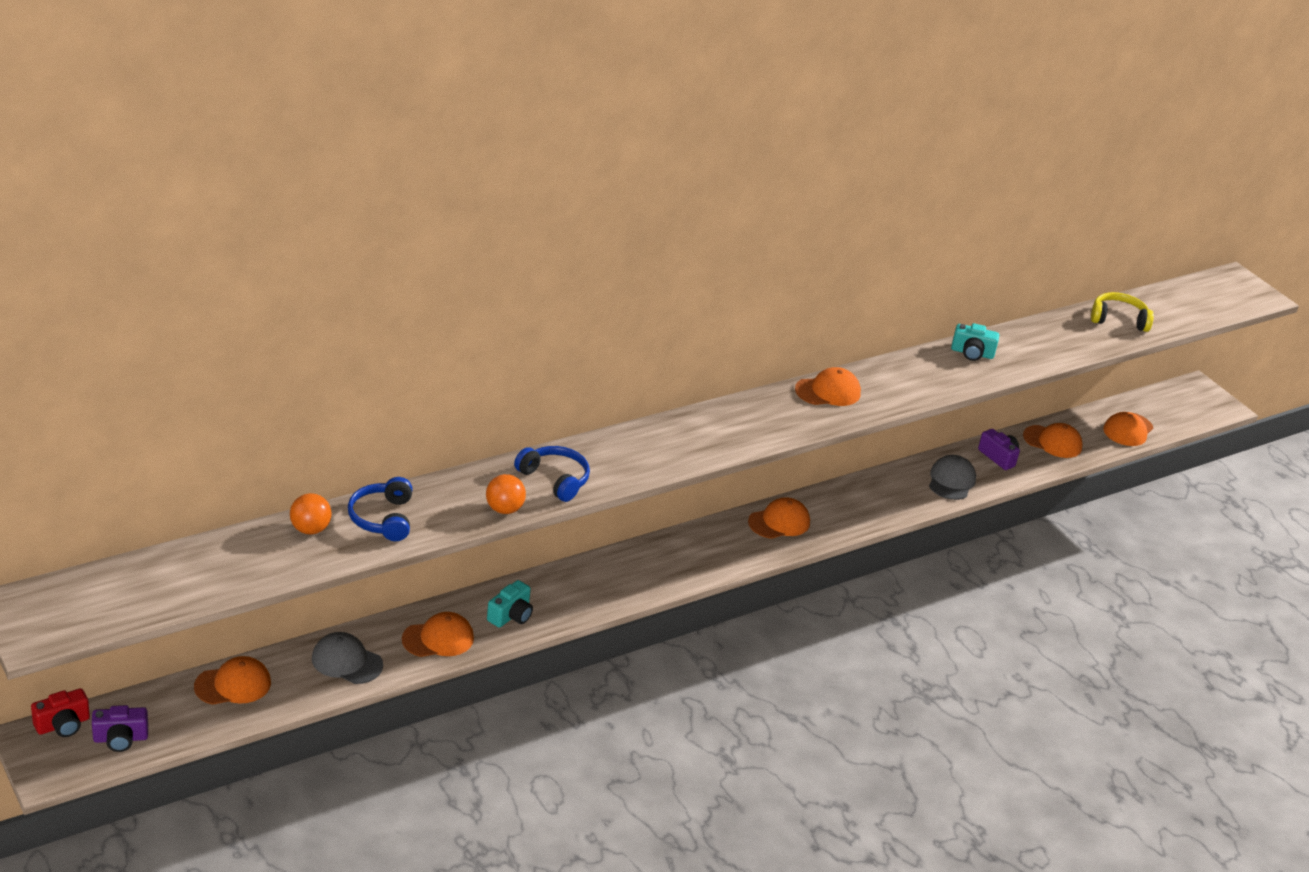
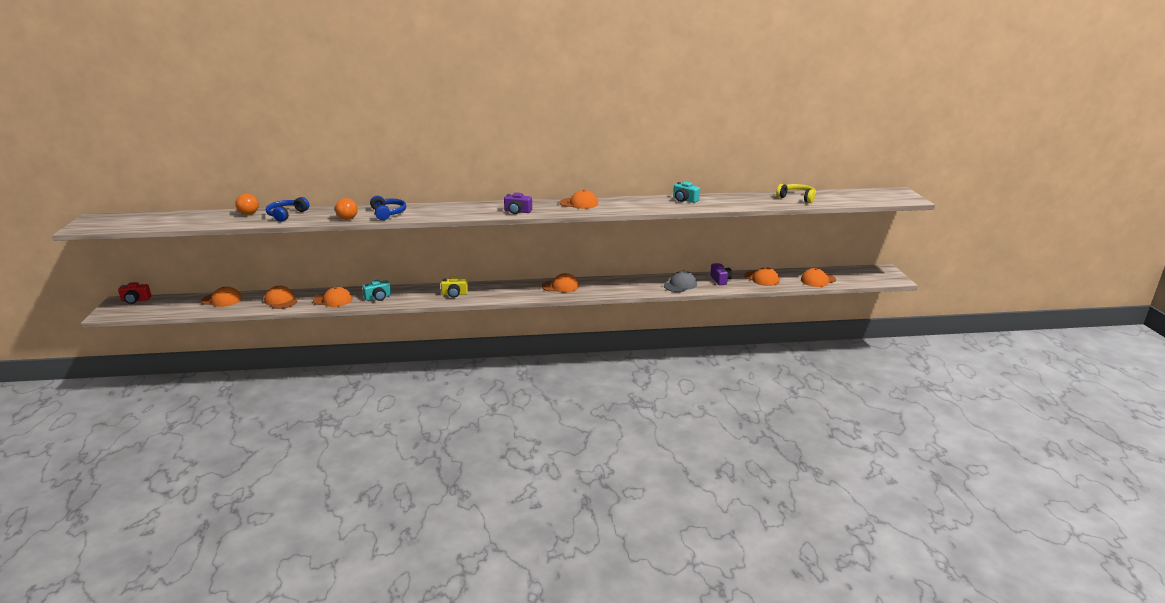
camera: 30 degrees right, 10 degrees down
(120, 739) = (150, 308): purple camera -> purple camera (517, 211)
(347, 661) = (281, 300): grey cap -> orange cap
(630, 578) = (454, 294): none -> yellow camera

